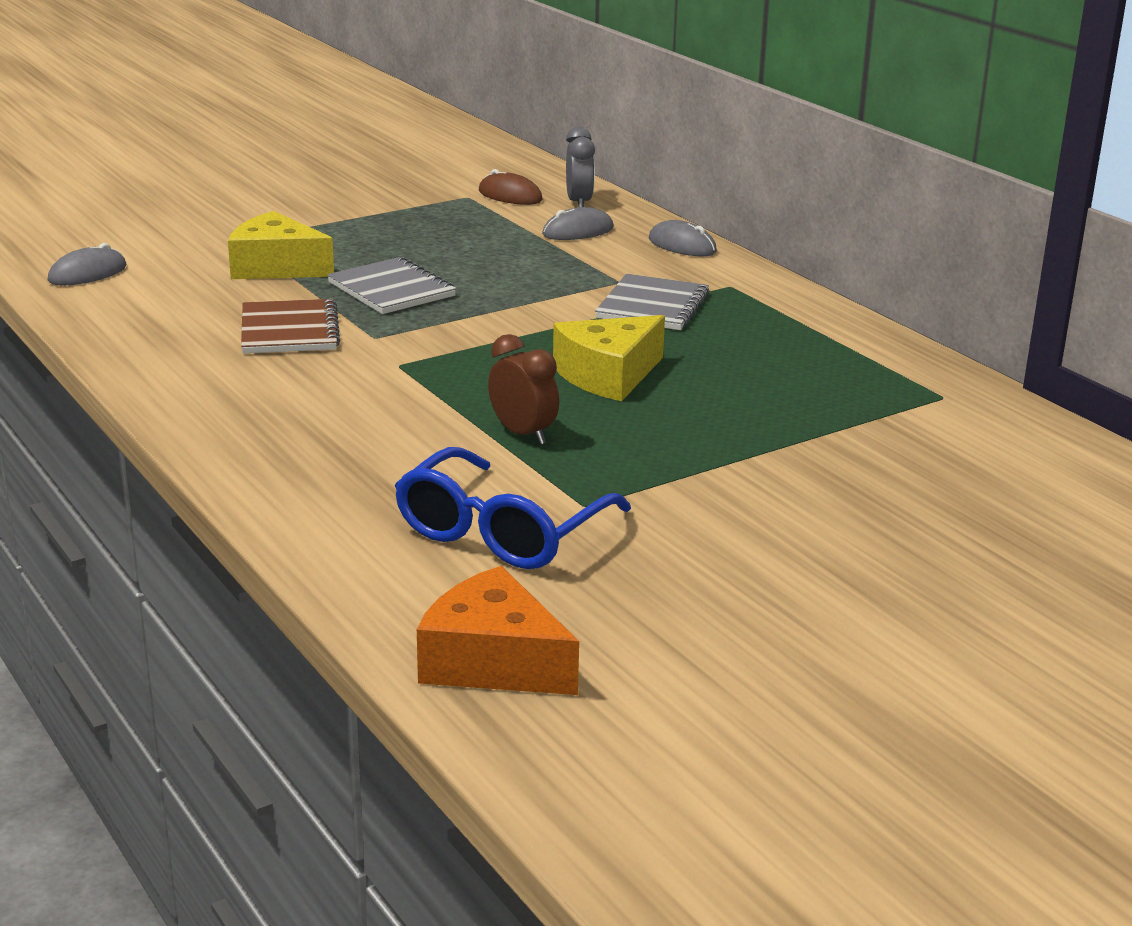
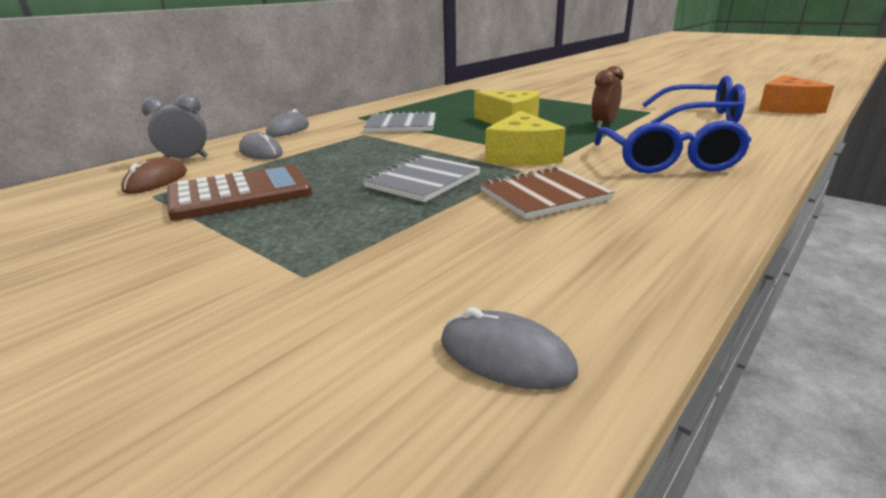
camera: 105 degrees left, 0 degrees up
(276, 267) = (396, 233): yellow cheese -> yellow cheese (522, 155)
(314, 418) = (667, 162): none -> blue glasses
(436, 223) = (240, 193): none -> brown calculator

